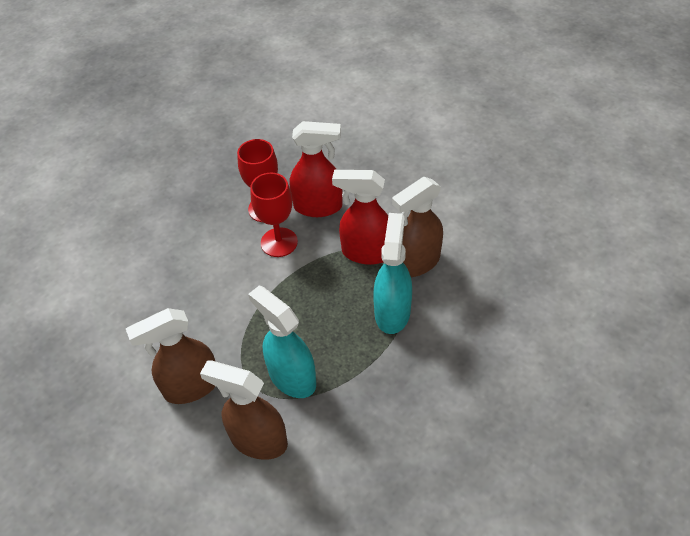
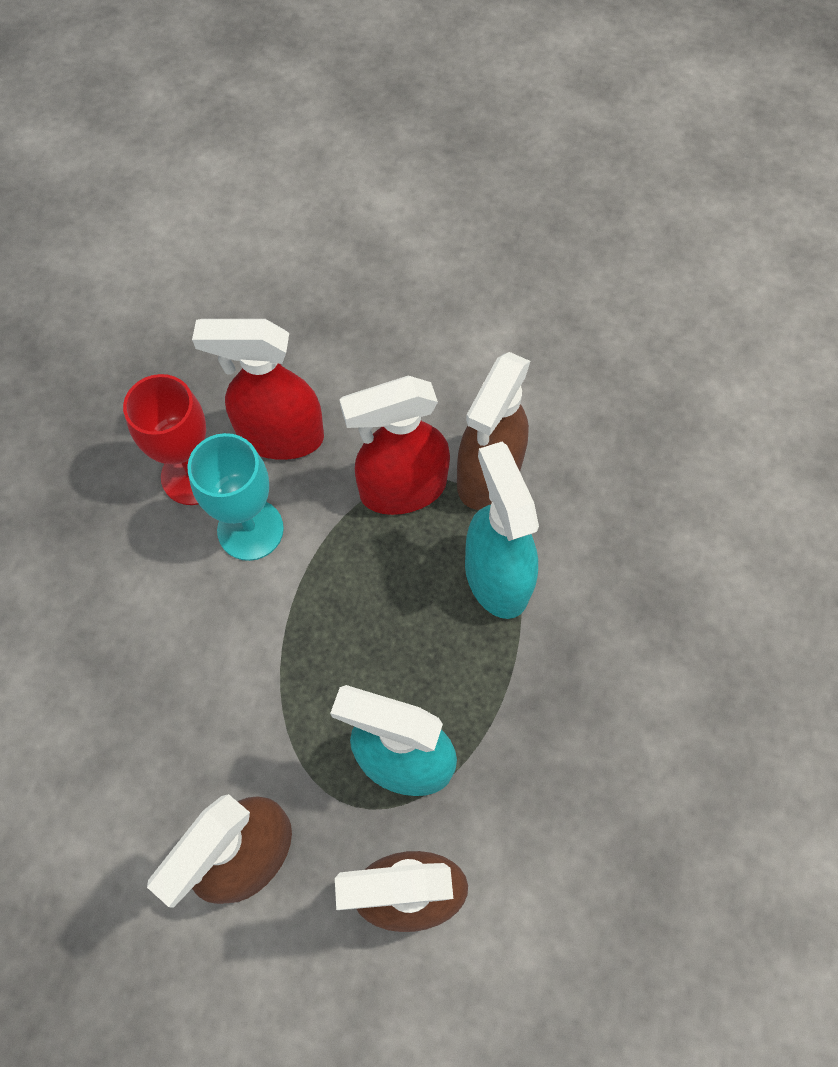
camera: 30 degrees left, 15 degrees up
(279, 242) = (250, 529): red goblet -> turquoise goblet
(318, 206) = (280, 436): red spray bottle -> red spray bottle turned 150 degrees counterclockwise

